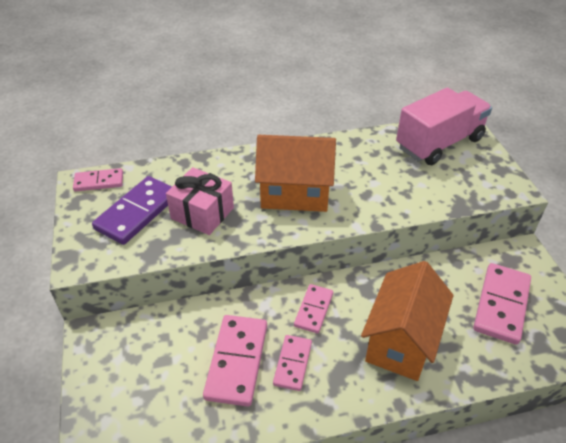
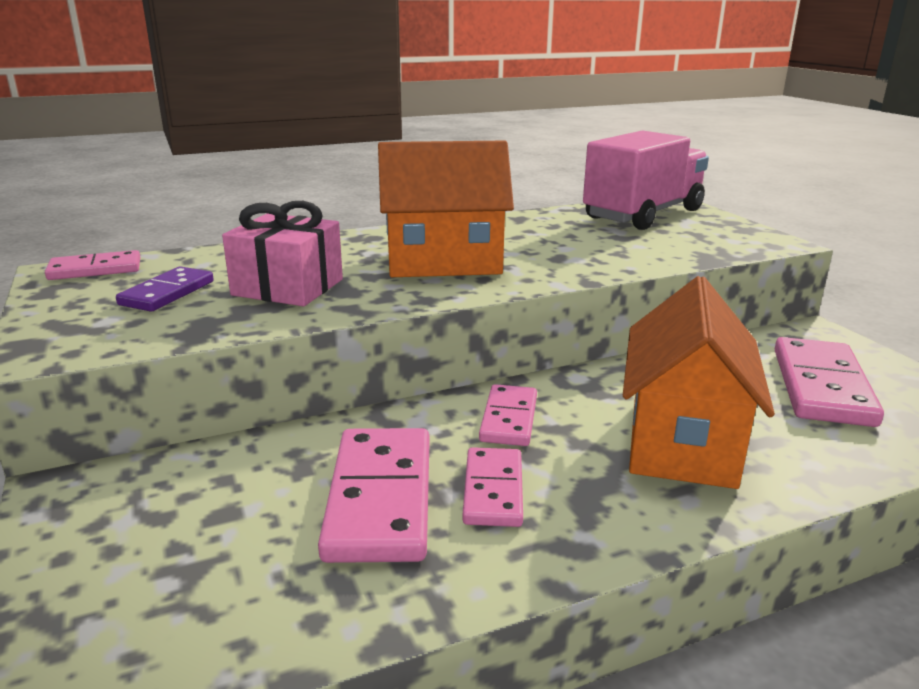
camera: 10 degrees left, 20 degrees down
(137, 212) = (167, 293): purple domino -> purple domino, size x0.60

